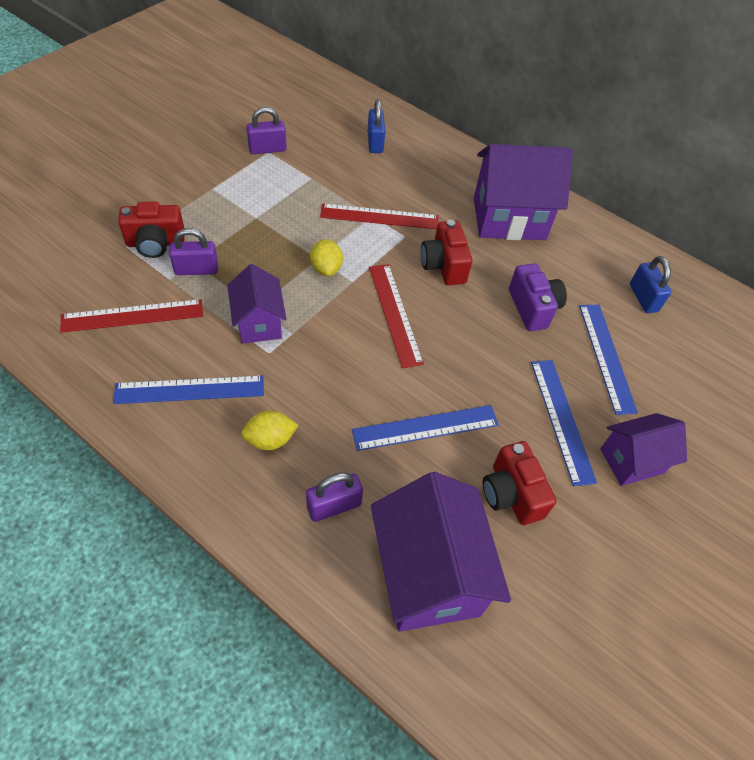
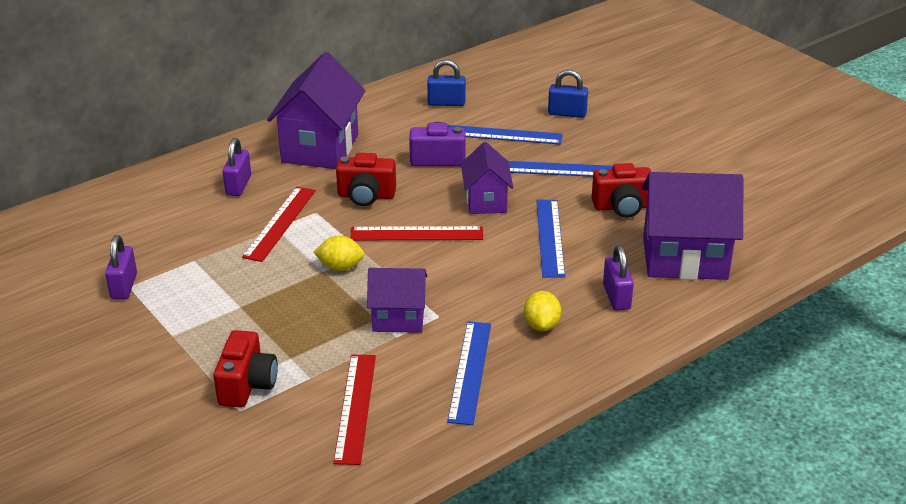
camera: 70 degrees left, 20 degrees down
(196, 269) = (304, 356): purple padlock -> purple padlock (238, 185)
(375, 142) = (158, 208): blue padlock -> blue padlock (567, 113)
(631, 461) = (604, 147): purple house -> purple house (486, 201)

